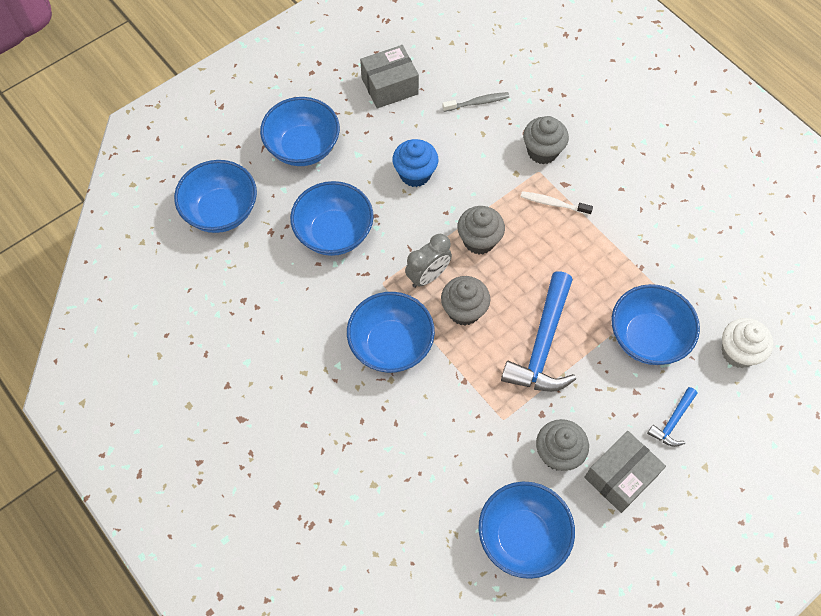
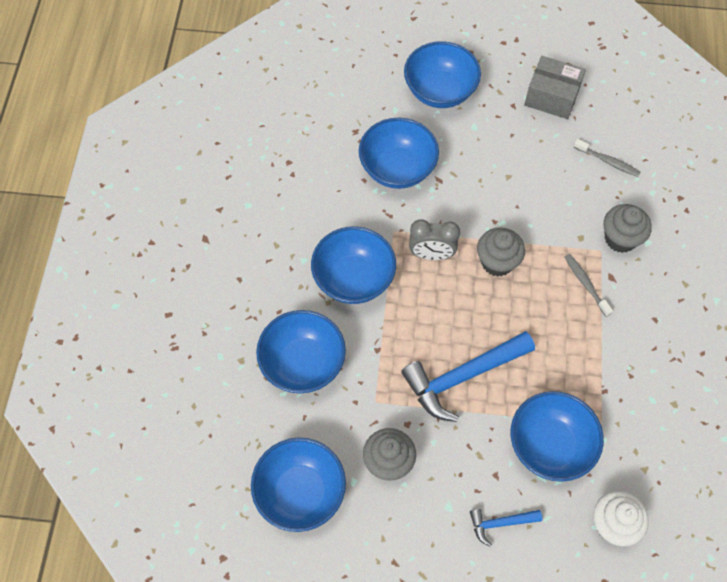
camera: 45 degrees right, 0 degrees up
(221, 211) = (337, 90): blue bowl -> blue bowl (303, 363)
(415, 174) = (501, 175): blue cupcake -> none
(464, 310) = (431, 301): grey cupcake -> none
(553, 203) = (585, 284): white toothbrush -> grey toothbrush
(620, 476) = (416, 522): grey box -> none

